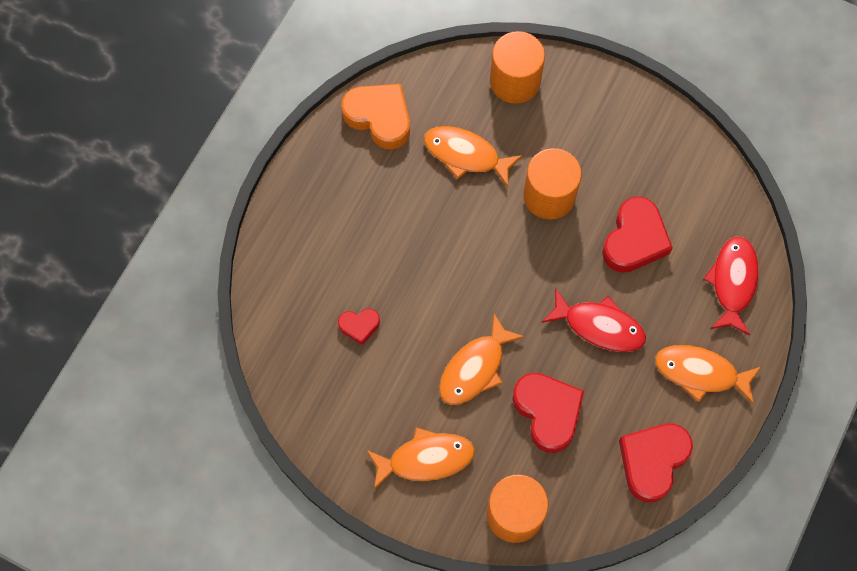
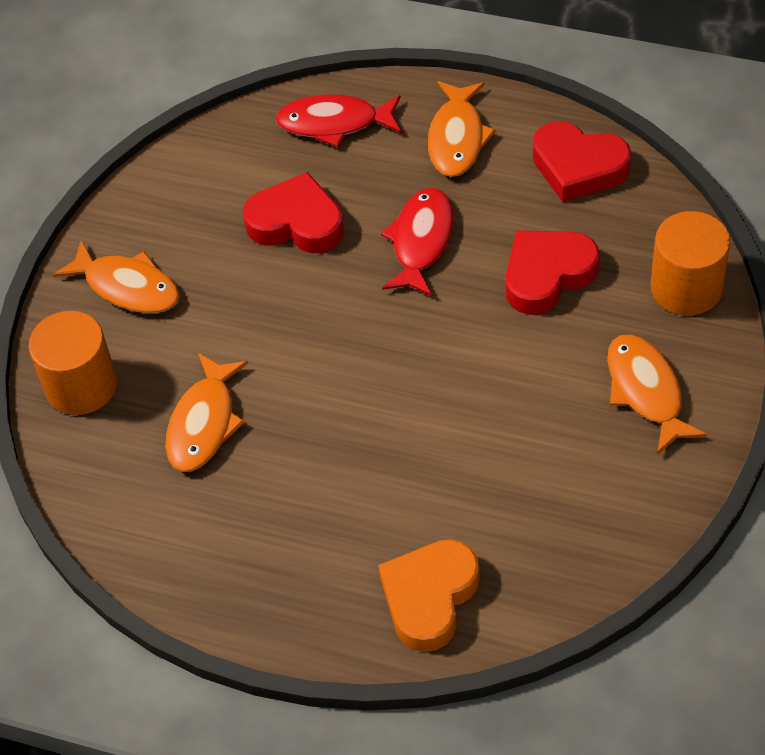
camera: 95 degrees left, 15 degrees down
(359, 326) = (484, 501): red heart -> none
(379, 117) = (158, 540): orange heart -> orange heart (429, 598)
(475, 368) = (510, 359): orange fish -> orange fish (127, 287)
(549, 195) = (250, 320): orange cylinder -> none

